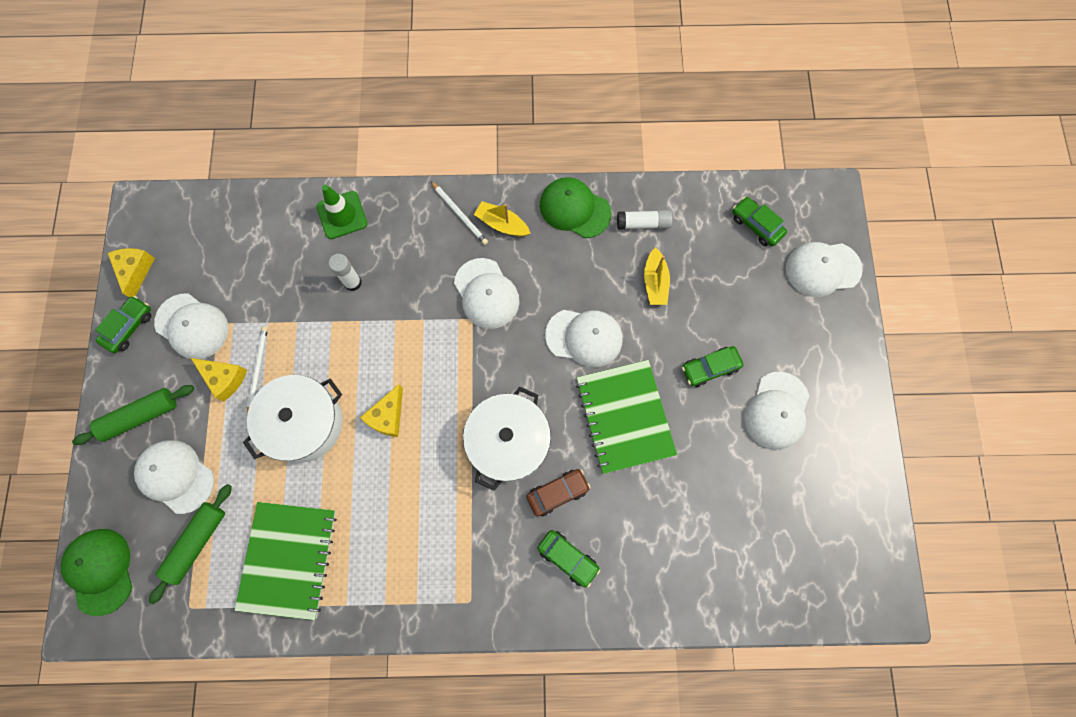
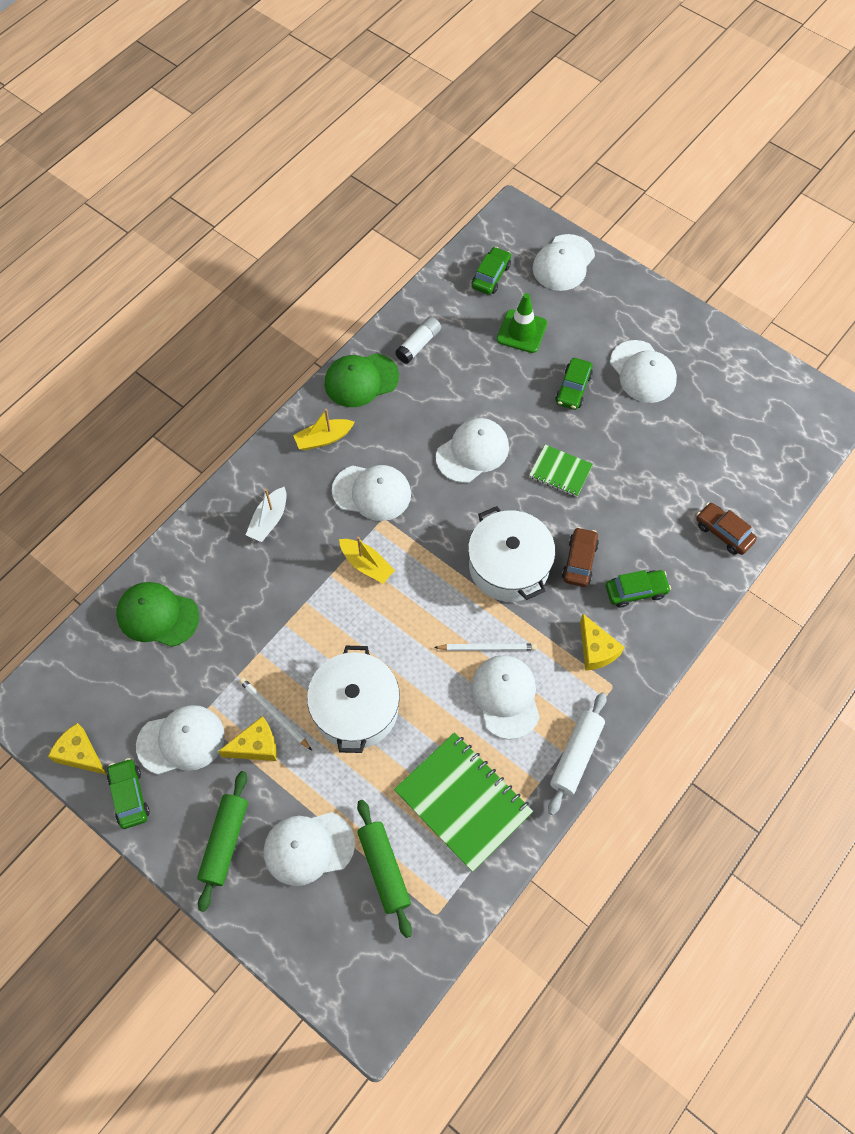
camera: 50 degrees left, 10 degrees down
(100, 570) = (338, 972): green cap -> green cap (157, 615)
(342, 215) = (197, 549): green traffic cone -> green traffic cone (521, 331)
(353, 282) = (266, 583): white glue stick -> none
(387, 416) = (408, 639): yellow cheese -> yellow cheese (596, 650)
(389, 617) = (576, 755): none -> white rolling pin
(397, 525) = (506, 697): none -> white cap
(404, 242) = (269, 520): none -> white boat
(460, 214) = (285, 462): white pencil -> white pencil (487, 648)
(624, 417) = (560, 472): green notebook -> green notebook, size x0.54
(655, 282) = (473, 372): yellow boat -> yellow boat (366, 564)
(682, 591) = (723, 532): none -> brown car
(756, 225) = (491, 276): green car -> green car turned 120 degrees clockwise

